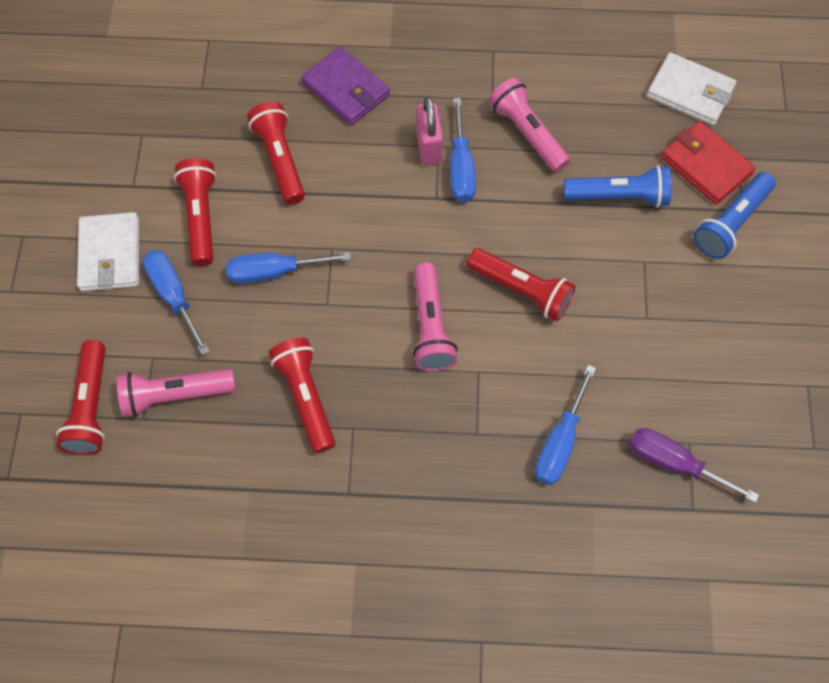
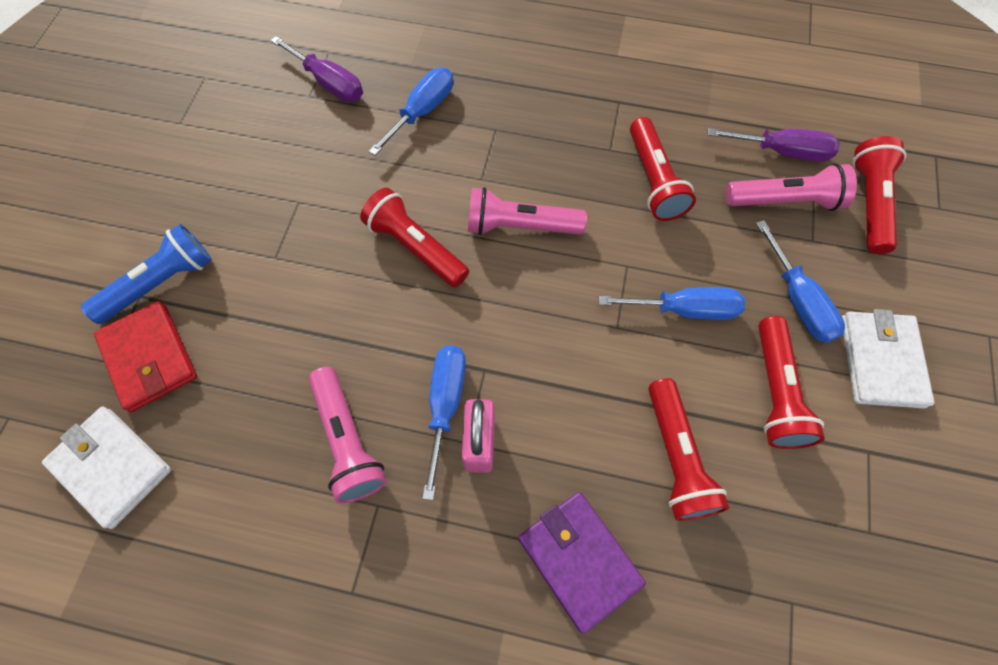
camera: 170 degrees left, 0 degrees up
(172, 455) = (782, 152): none -> purple screwdriver
(430, 326) = (520, 226): pink flashlight -> pink flashlight turned 90 degrees counterclockwise
(618, 196) = (269, 335): blue flashlight -> none

